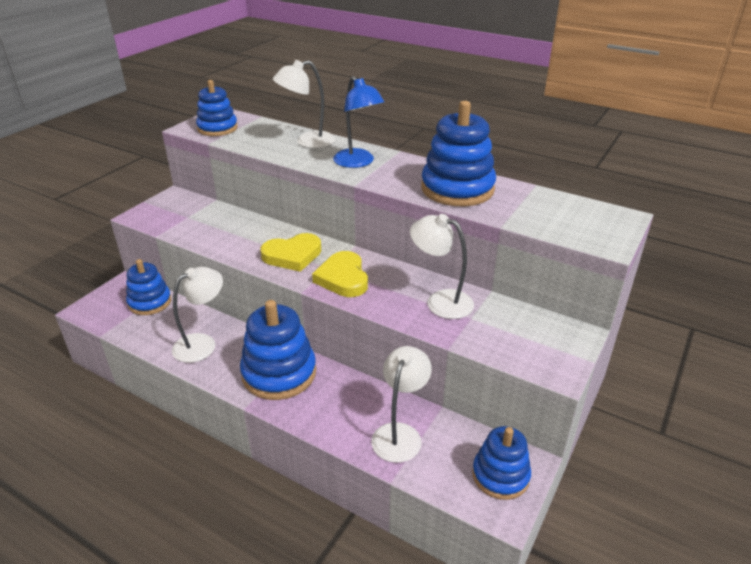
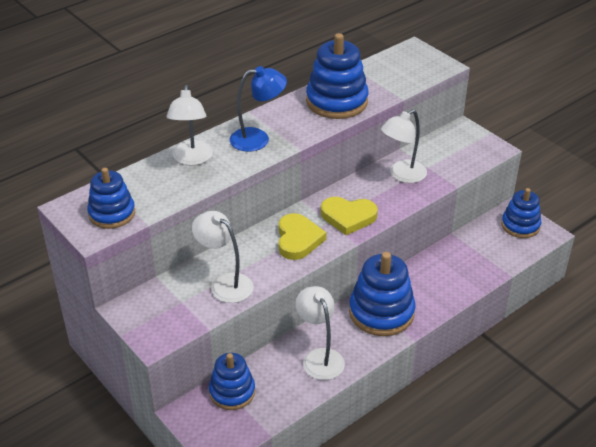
camera: 70 degrees left, 5 degrees up
(400, 434) = (470, 260): white lamp -> white lamp (225, 283)

